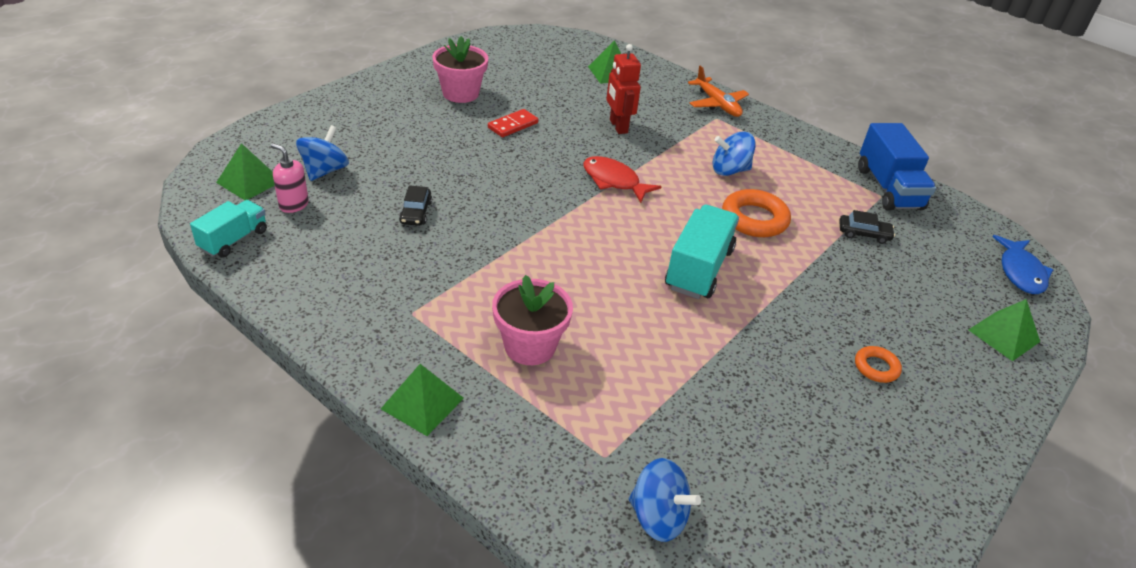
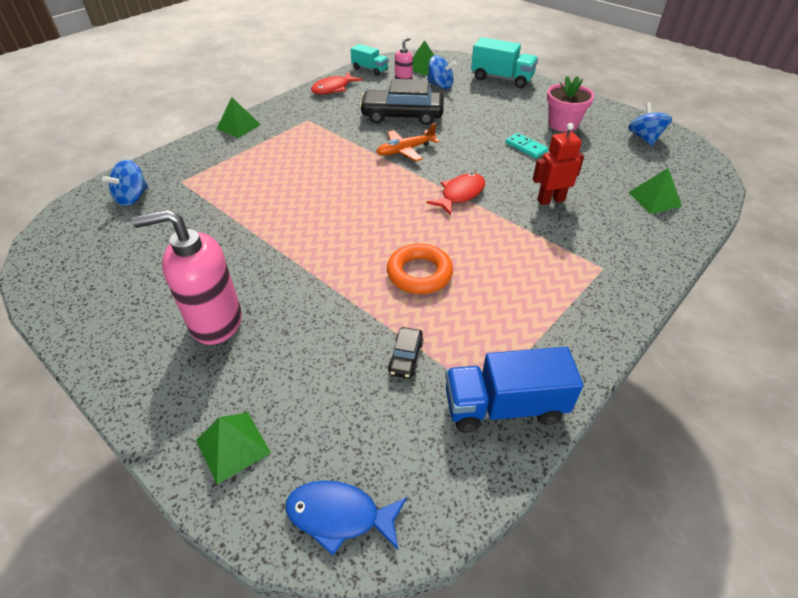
camera: 95 degrees right, 5 degrees up
(299, 284) = (333, 88): none -> red fish
(416, 212) = (402, 115): black car -> black car, size x2.28
(513, 125) = (526, 147): red domino -> turquoise domino
(530, 346) = (274, 157): pink flower pot -> none
(699, 269) = (346, 232): turquoise truck -> turquoise truck (501, 79)
(717, 104) = (635, 271): orange plane -> orange plane (405, 150)
(729, 170) = (499, 266): blue spinning top -> blue spinning top (644, 138)
(876, 367) = (215, 322): orange ring -> pink soap dispenser

